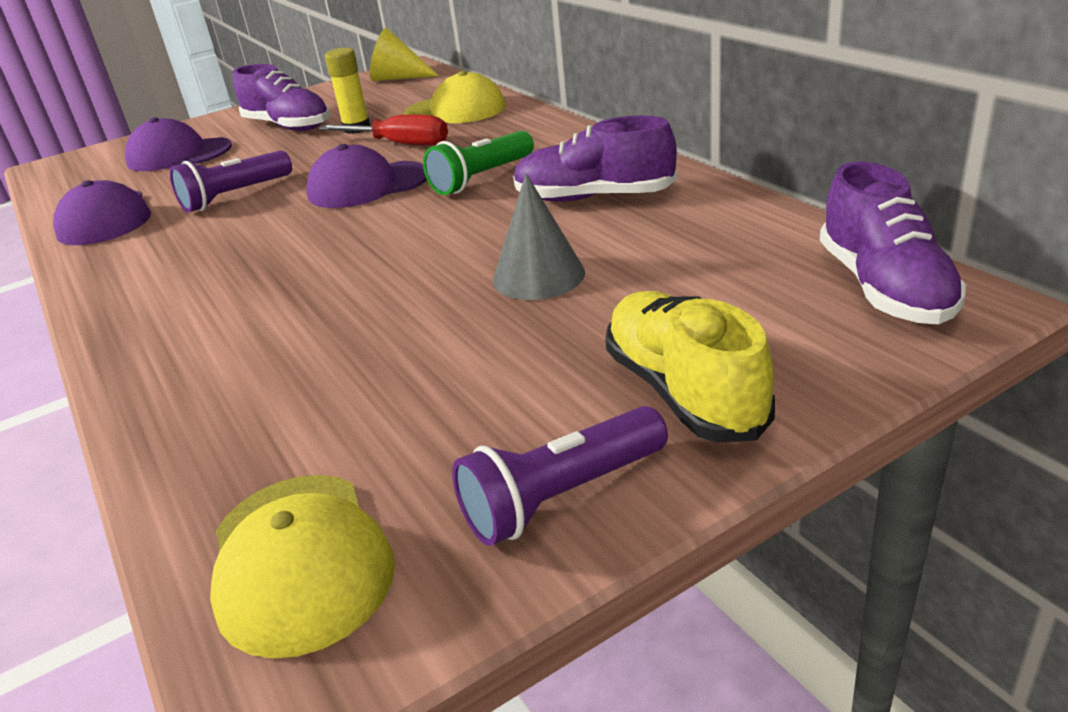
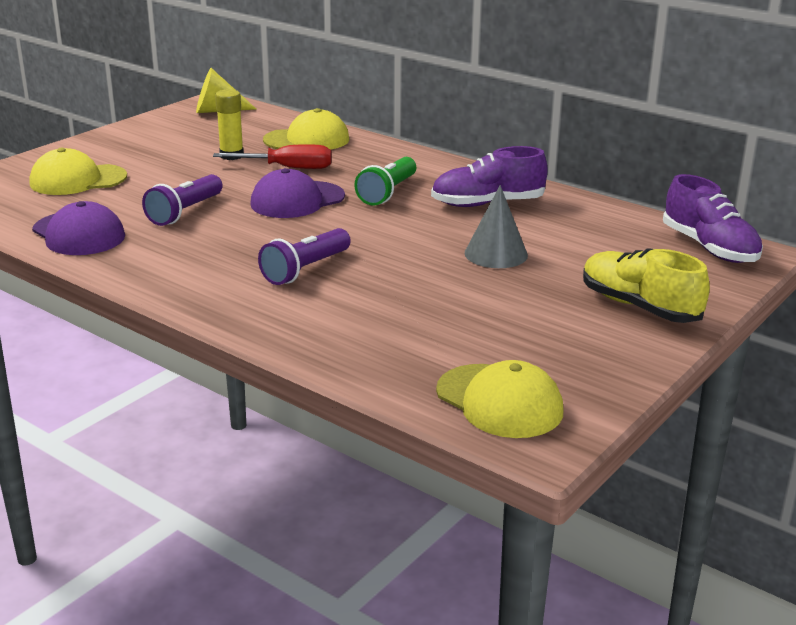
camera: 25 degrees left, 5 degrees down
(179, 155) = (78, 180): purple cap -> yellow cap
(288, 126) = (159, 154): purple shoe -> none
(561, 497) = (614, 358): purple flashlight -> purple flashlight (305, 270)

